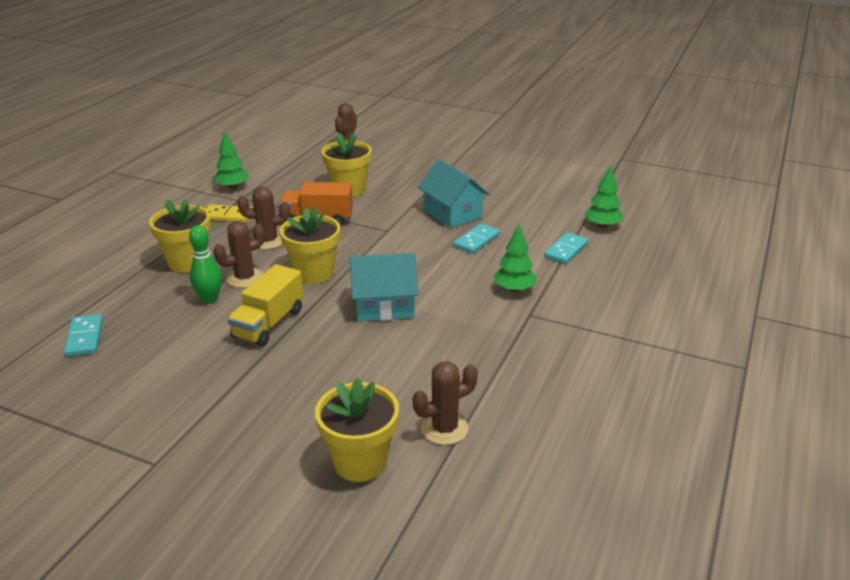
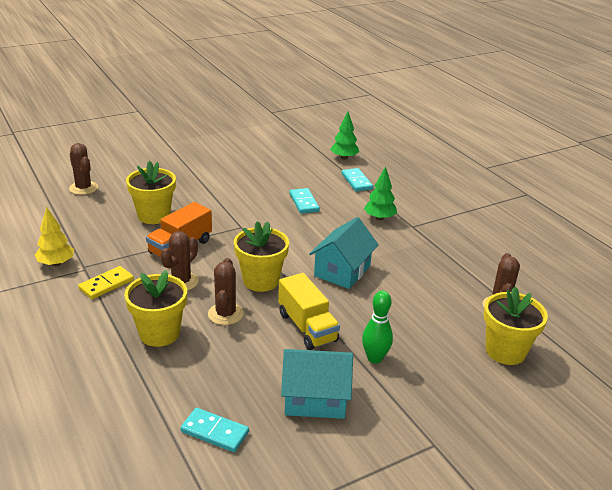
camera: 55 degrees left, 0 degrees up
(210, 299) = (236, 342): green bowling pin -> green bowling pin (375, 358)
(233, 187) = (56, 263): green tree -> yellow tree
(452, 214) = (255, 194): turquoise house -> turquoise house (315, 399)

